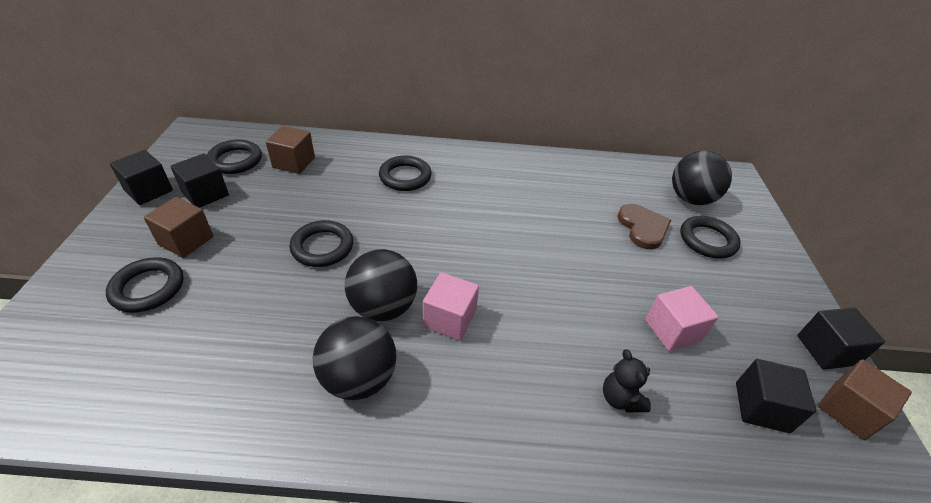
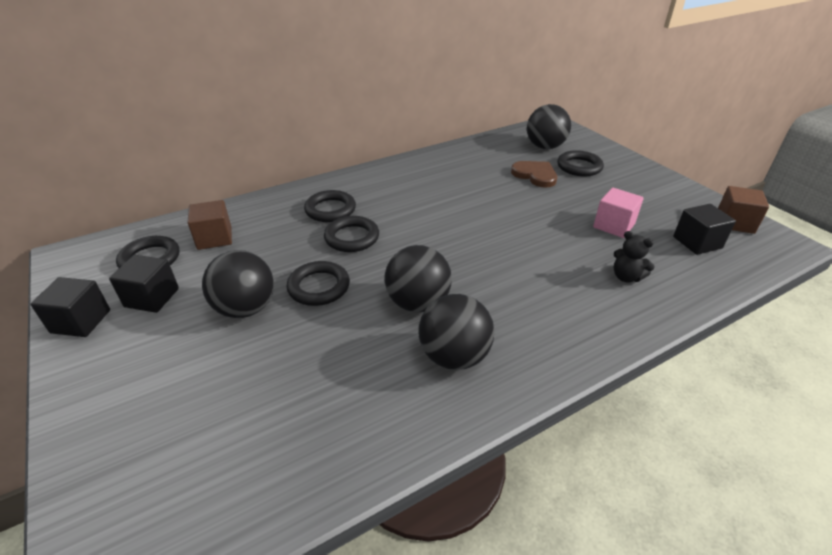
camera: 30 degrees left, 5 degrees down
(148, 288) = (186, 394): black ring -> black ring (352, 237)
(186, 240) = (178, 341): brown cube -> none
(253, 237) = (246, 308): none -> black ball
(450, 319) = (474, 286): pink cube -> none
(826, 350) = (696, 198): black cube -> none

